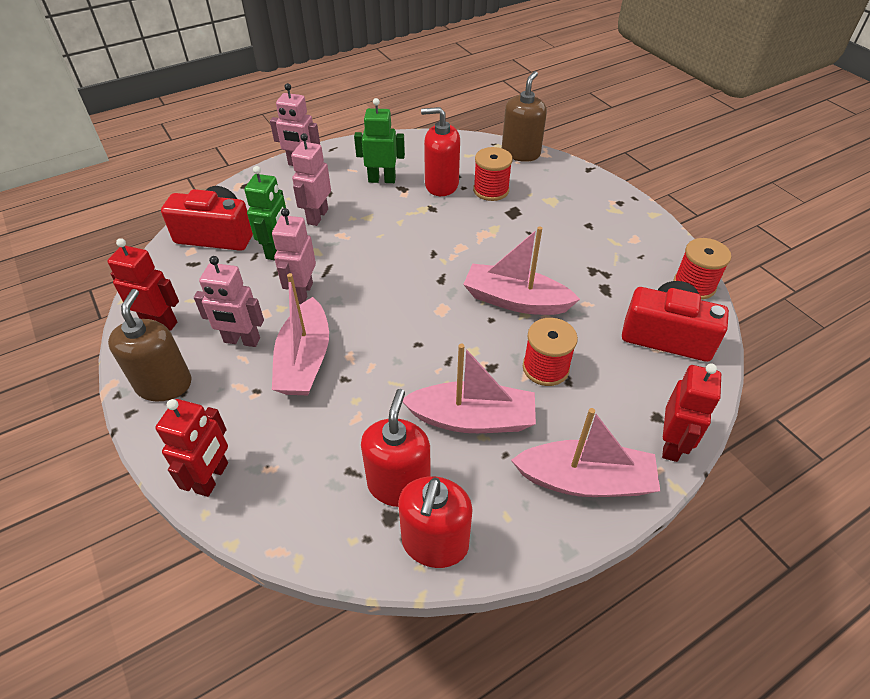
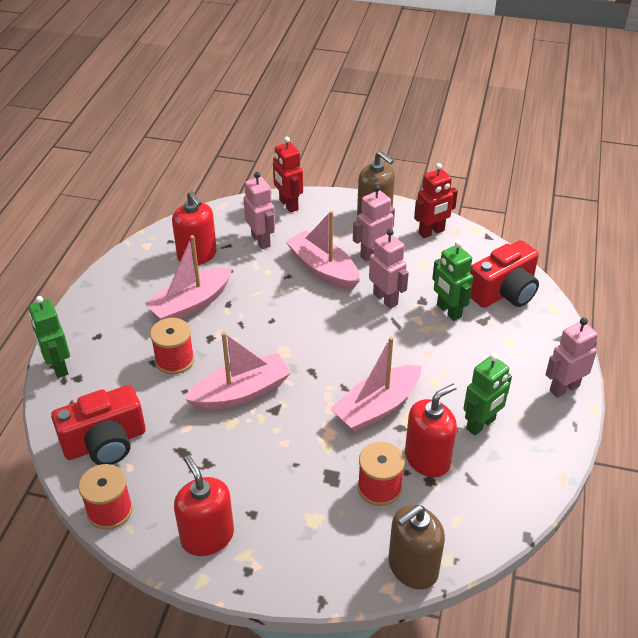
camera: 135 degrees right, 5 degrees down
(317, 216) = (468, 353): pink robot -> pink robot (261, 240)
(435, 543) = (154, 248): red soap dispenser -> red soap dispenser (207, 536)
(520, 153) = (412, 567): brown soap dispenser -> brown soap dispenser turned 75 degrees clockwise
(585, 480) = (99, 316): pink boat -> pink boat (377, 407)
(671, 444) = (58, 367): red robot -> green robot

